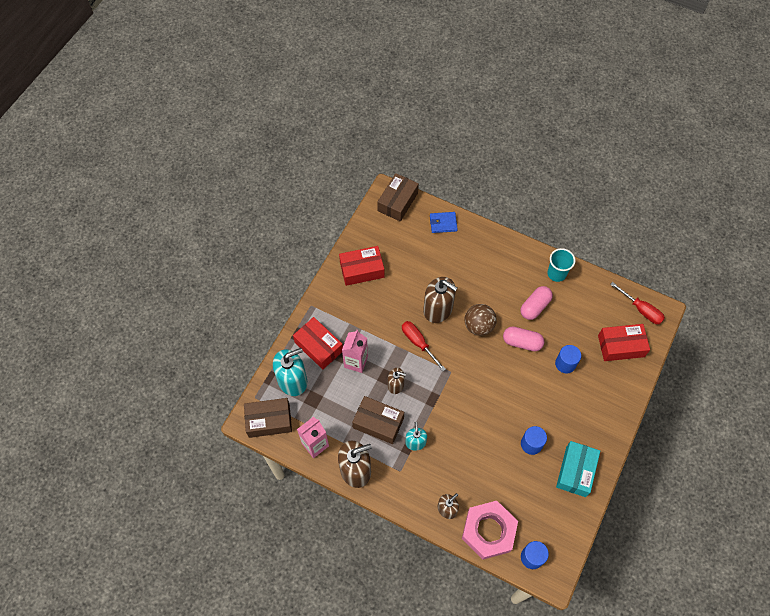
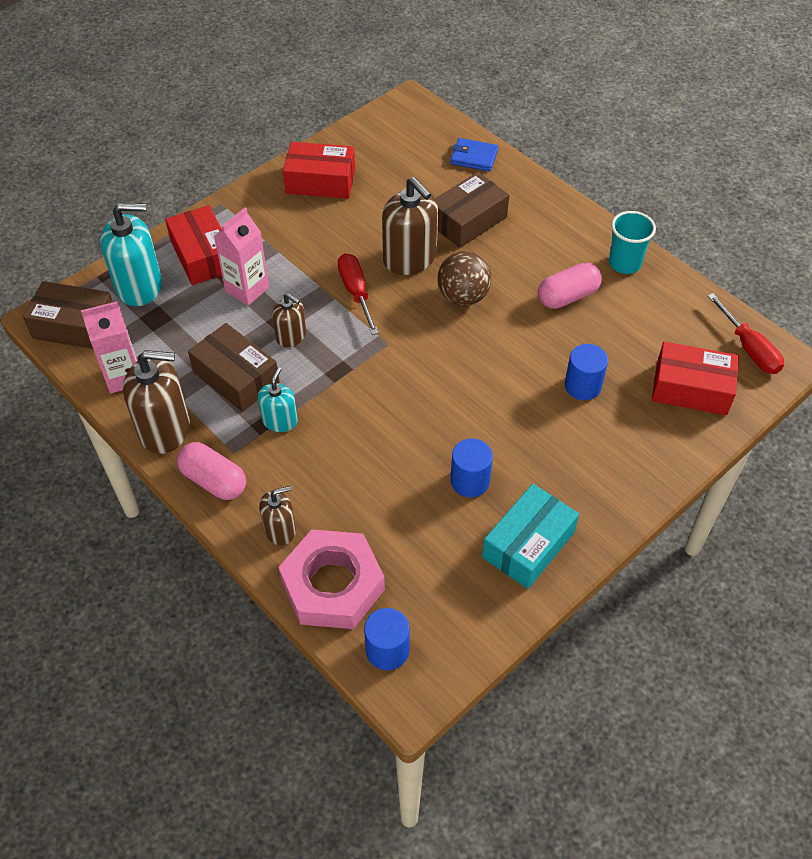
camera: 20 degrees right, 10 degrees down
(397, 202) = (418, 116): brown box -> brown box (468, 220)
(522, 342) = (523, 337): pink capsule -> pink capsule (214, 480)

